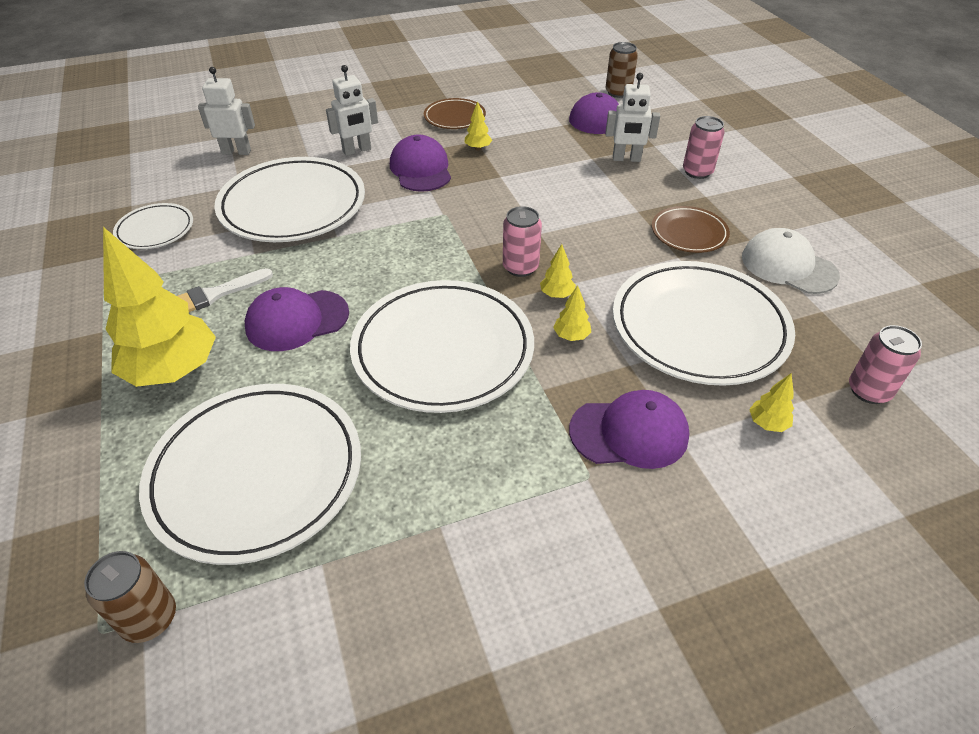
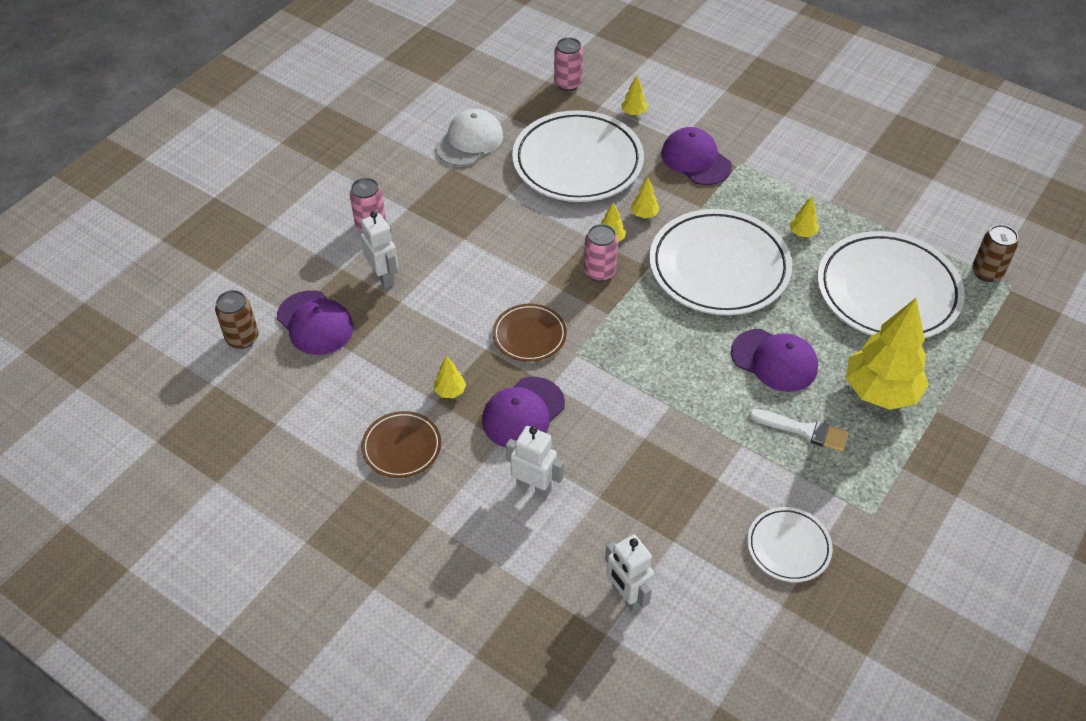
camera: 125 degrees left, 5 degrees up
(293, 206) = (662, 469): white plate -> none
(417, 455) = (802, 233): none -> yellow tree
(689, 233) = (471, 200): brown plate -> brown plate (529, 335)
(788, 266) = (469, 141): white cap -> white cap turned 150 degrees counterclockwise

